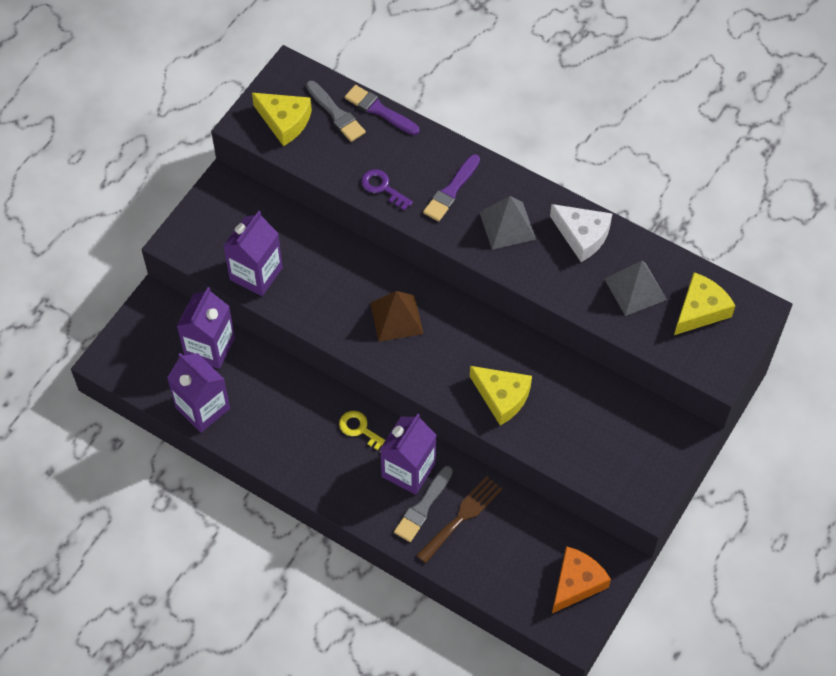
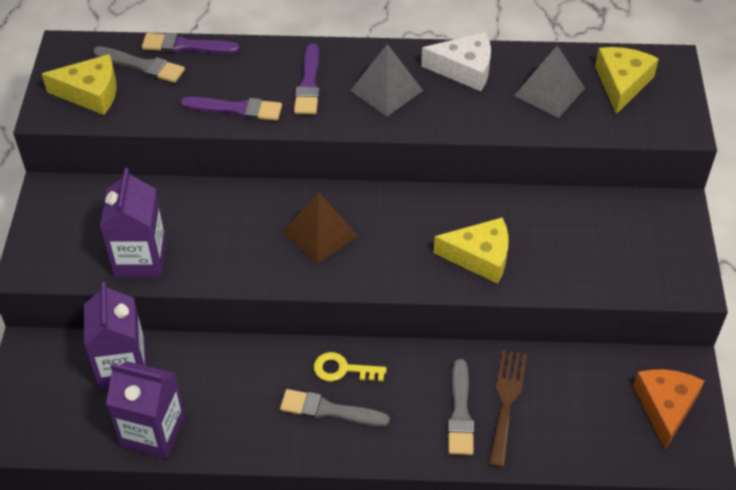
camera: 30 degrees left, 10 degrees down
(331, 456) = (329, 410): none -> grey brush
(383, 188) = (236, 109): purple key -> purple brush
(408, 470) = (419, 384): purple carton -> none

